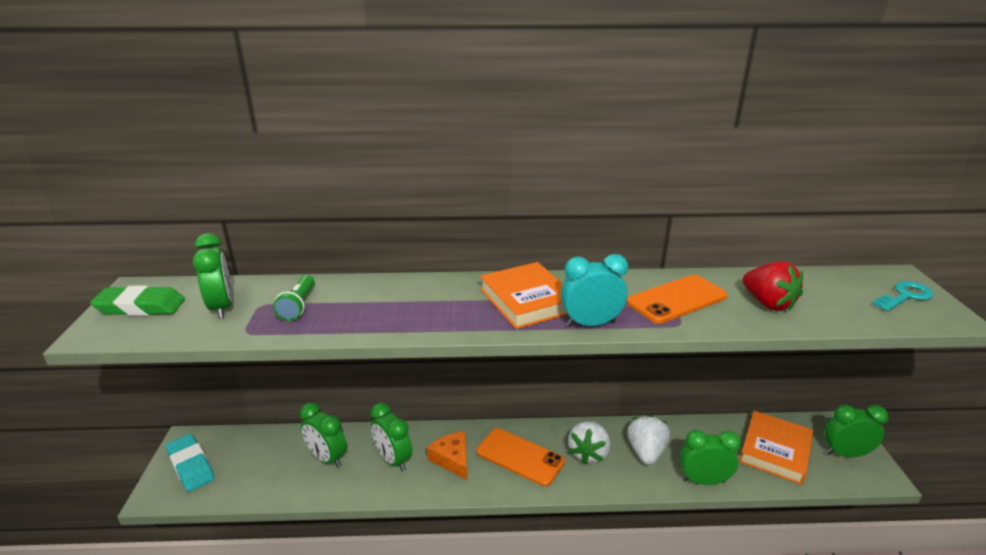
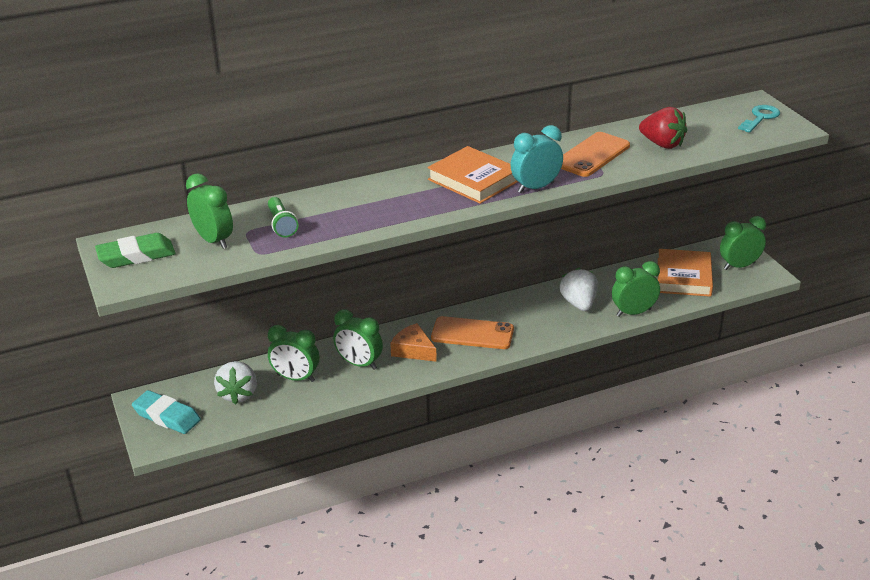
camera: 20 degrees left, 5 degrees up
(588, 453) = (530, 316): white strawberry -> white strawberry (238, 394)

